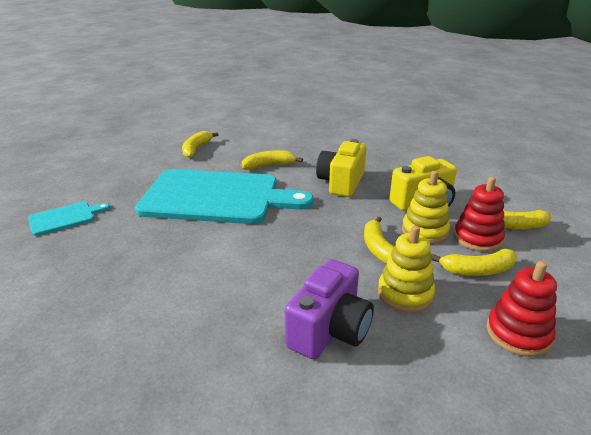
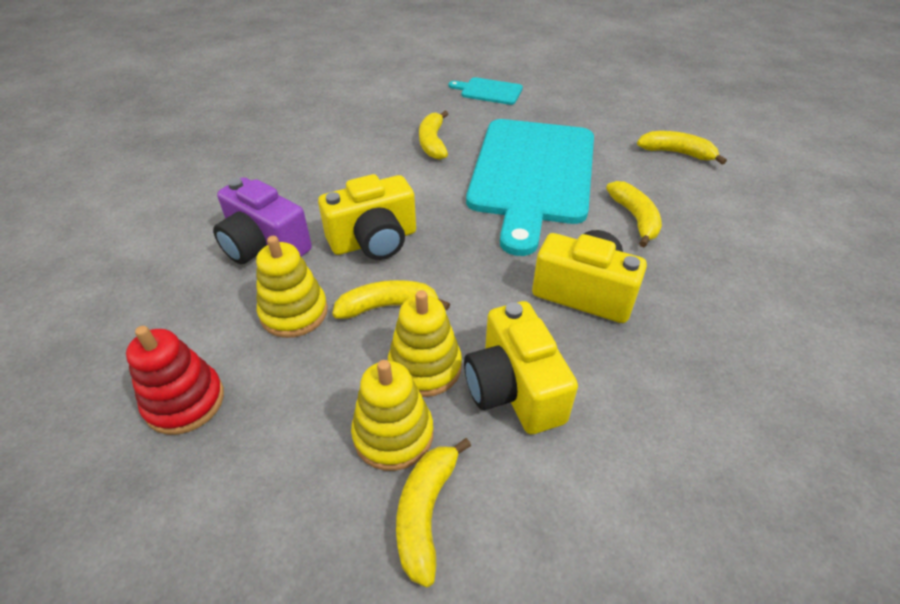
camera: 95 degrees right, 15 degrees up
(65, 218) = (489, 91): turquoise cutting board -> turquoise cutting board turned 135 degrees clockwise
(309, 264) = (374, 241): none -> yellow camera
(477, 238) = (393, 434): red stacking toy -> yellow stacking toy
(477, 270) = (313, 403): yellow banana -> yellow banana (432, 142)

